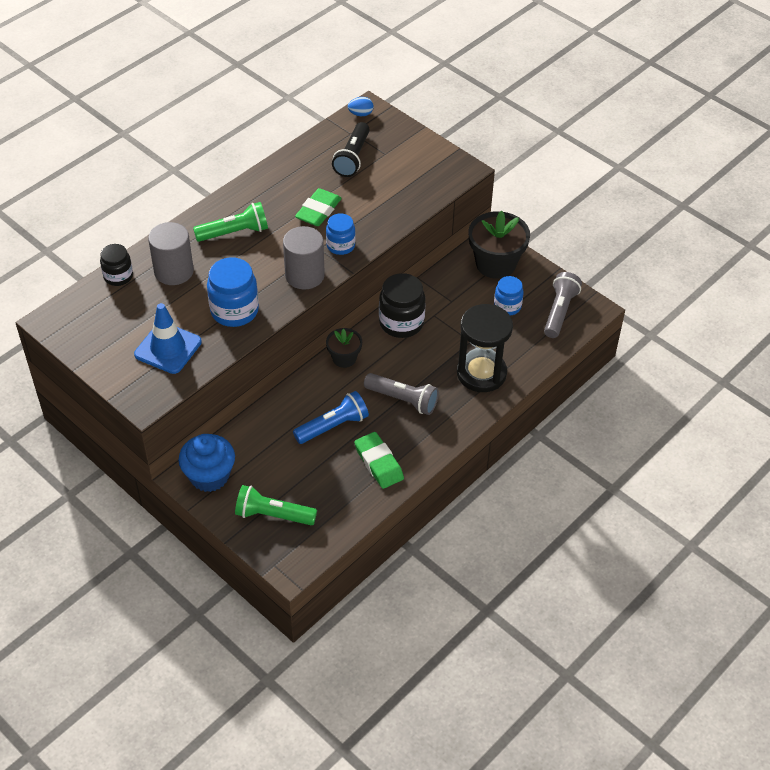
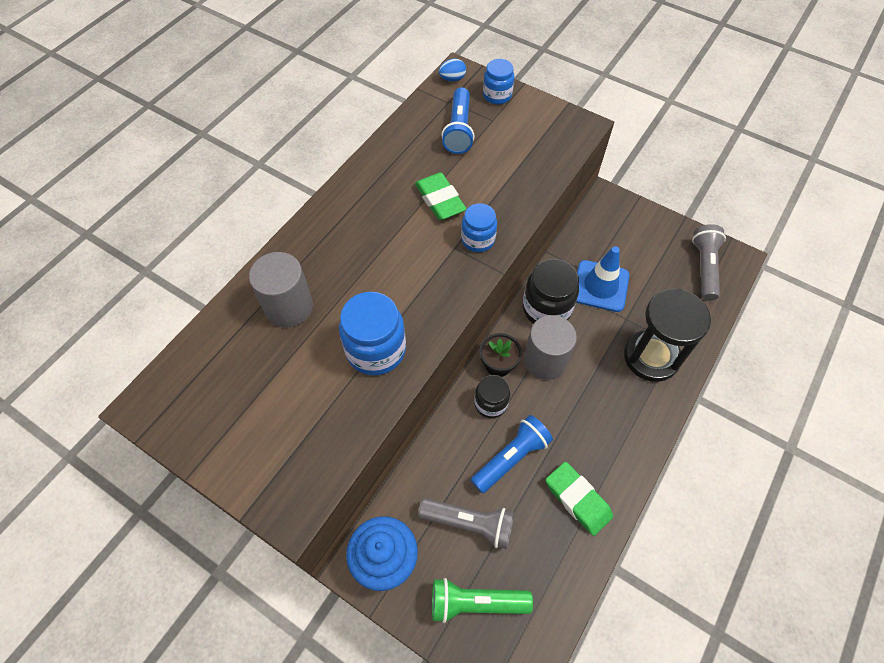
camera: 10 degrees left, 10 degrees up
(118, 276) = (221, 326): black jar -> black jar (490, 403)
(168, 348) = (304, 421): blue traffic cone -> blue traffic cone (600, 286)
(234, 232) = (350, 243): green flashlight -> none
(304, 275) = (447, 286): grey cylinder -> grey cylinder (545, 360)
(318, 211) = (440, 200): green eraser -> green eraser turned 45 degrees counterclockwise
(352, 158) = (459, 130): black flashlight -> blue flashlight
(403, 400) = (578, 407): grey flashlight -> grey flashlight (469, 523)
(495, 264) = (620, 223): black flower pot -> none
(507, 306) = (649, 270): blue jar -> blue jar (497, 95)

